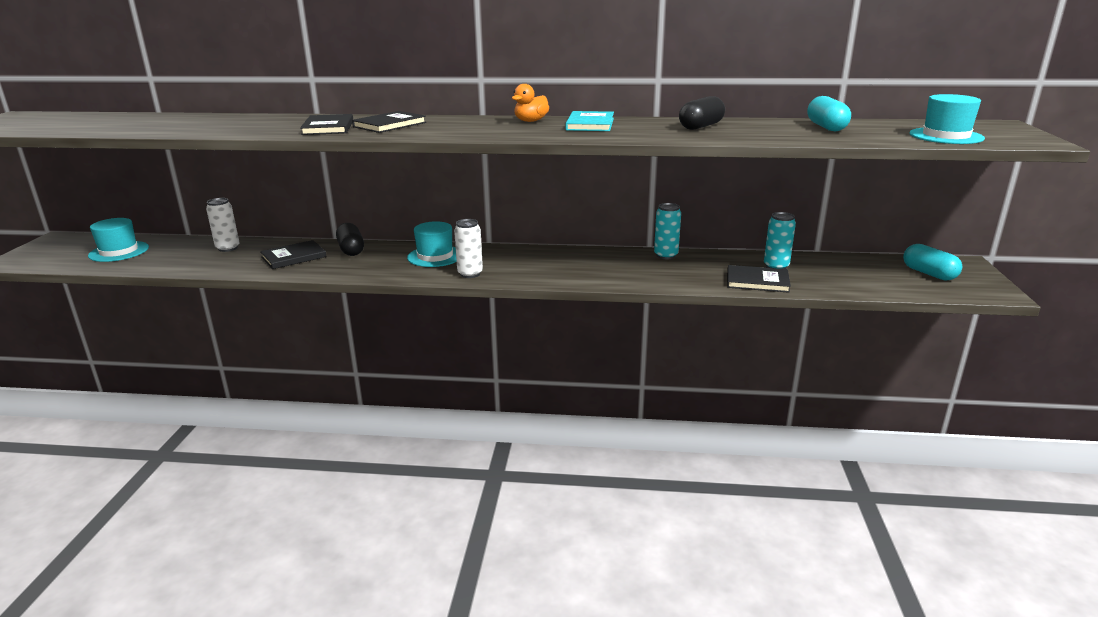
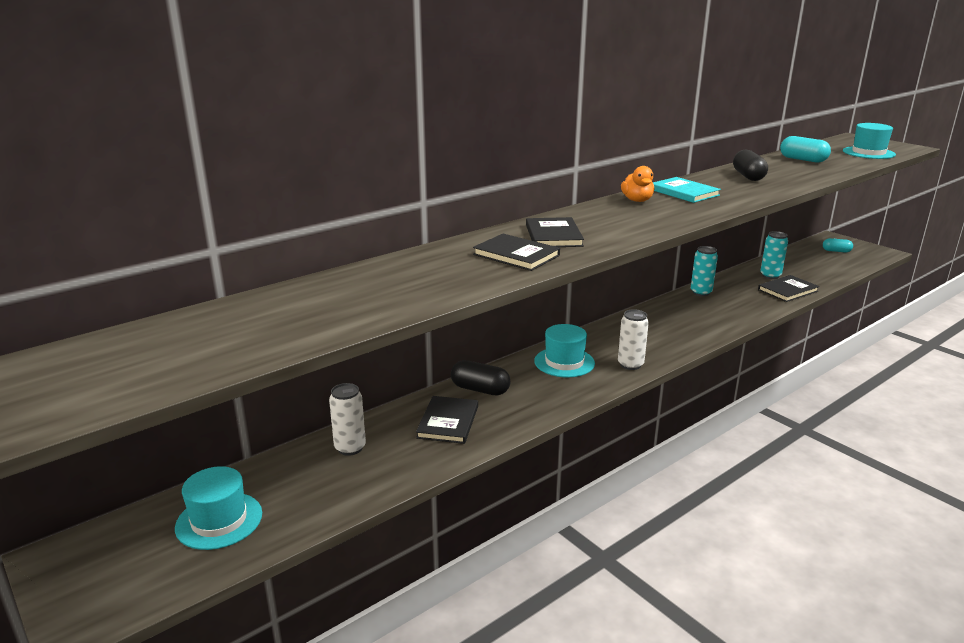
camera: 45 degrees left, 0 degrees up
(929, 274) = (836, 251): turquoise capsule -> turquoise capsule, size x0.66

